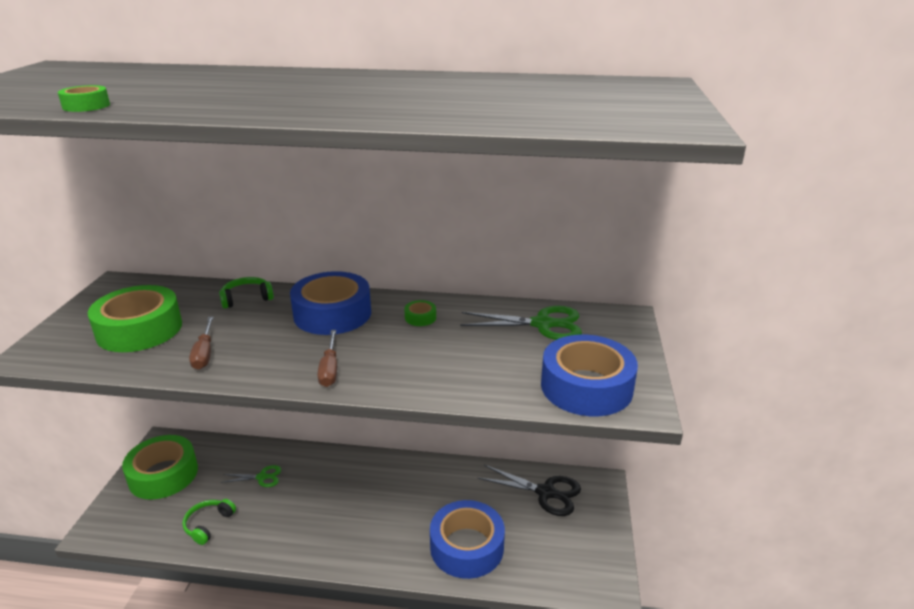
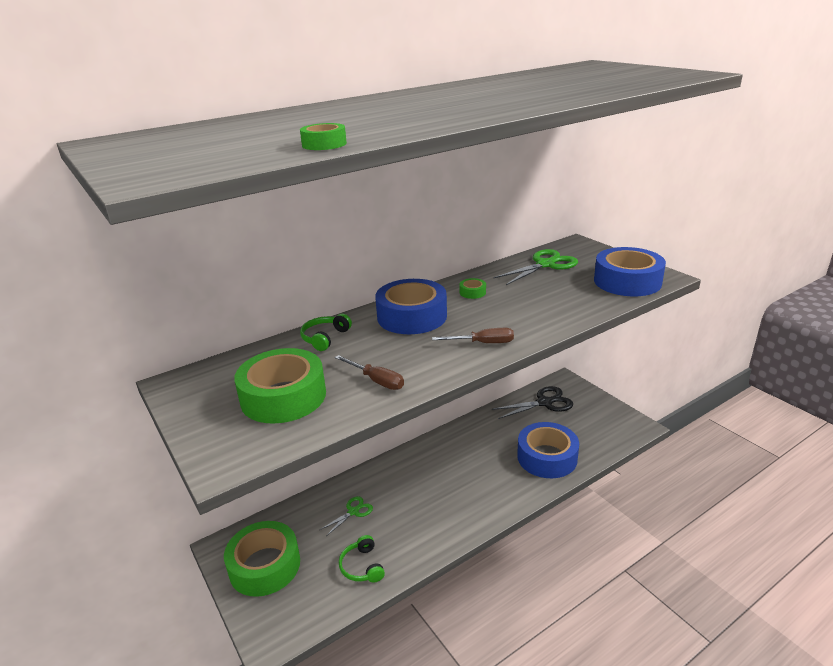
camera: 40 degrees left, 0 degrees up
(330, 369) = (483, 343): brown screwdriver -> brown screwdriver turned 45 degrees counterclockwise

